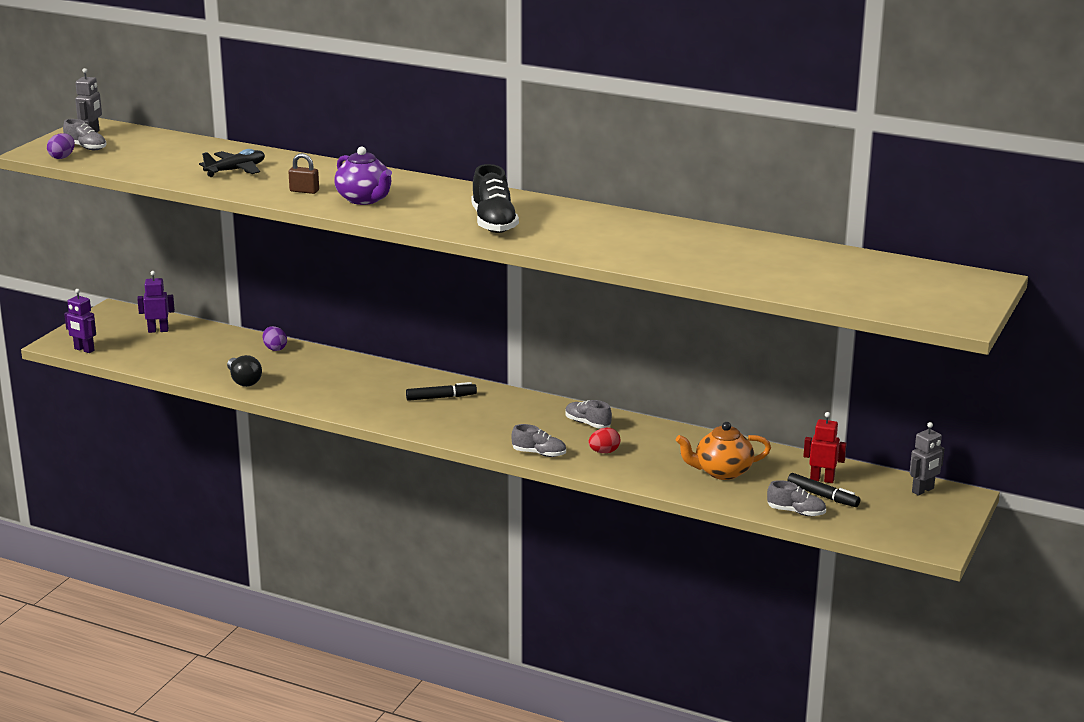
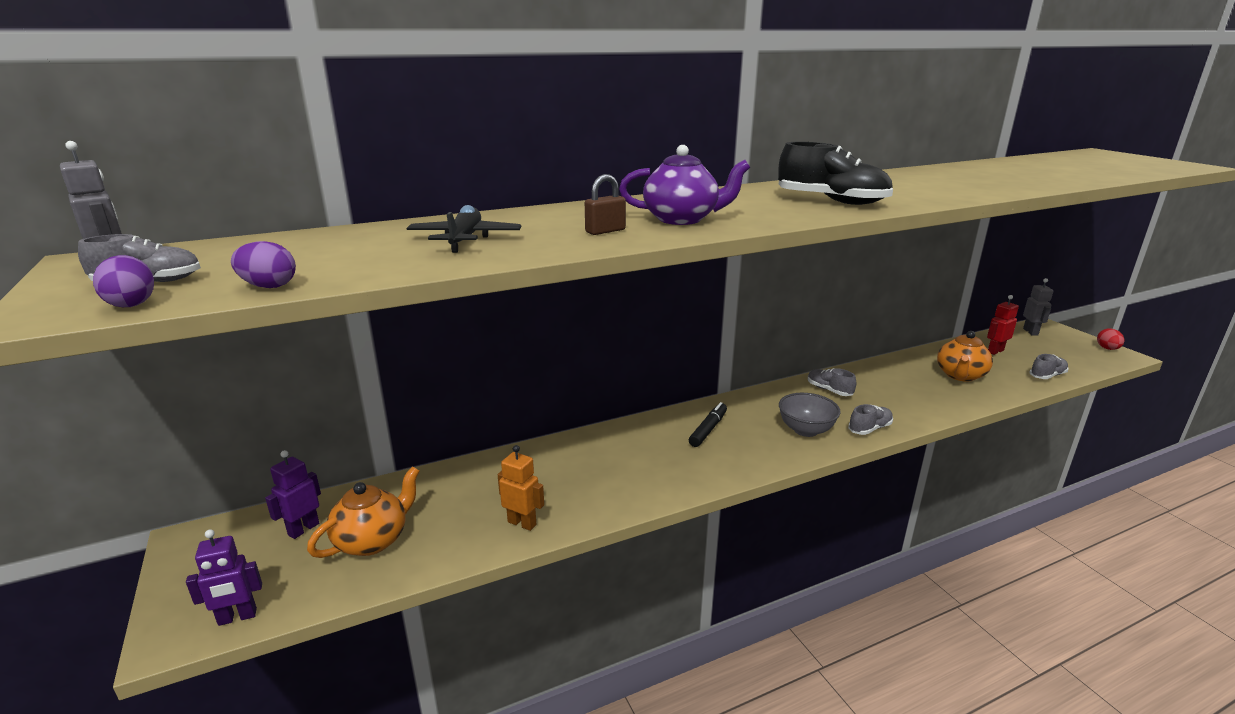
camera: 50 degrees left, 0 degrees up
(174, 351) = (372, 540): none -> orange teapot
(243, 381) = (522, 523): black light bulb -> orange robot
(275, 348) = (479, 472): purple egg -> purple egg (269, 286)
(497, 431) = (805, 430): none -> grey bowl
(587, 423) = (829, 390): grey shoe -> grey shoe turned 60 degrees clockwise
(604, 452) = (889, 402): red egg -> red egg (1107, 349)
(823, 496) = (1023, 360): black marker -> none

